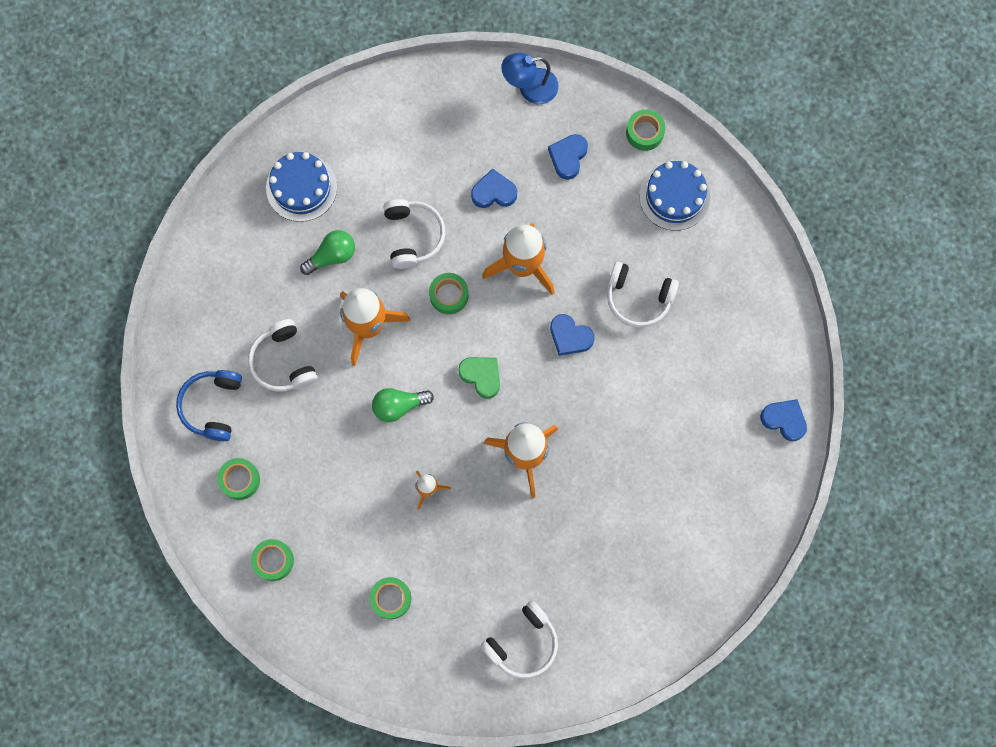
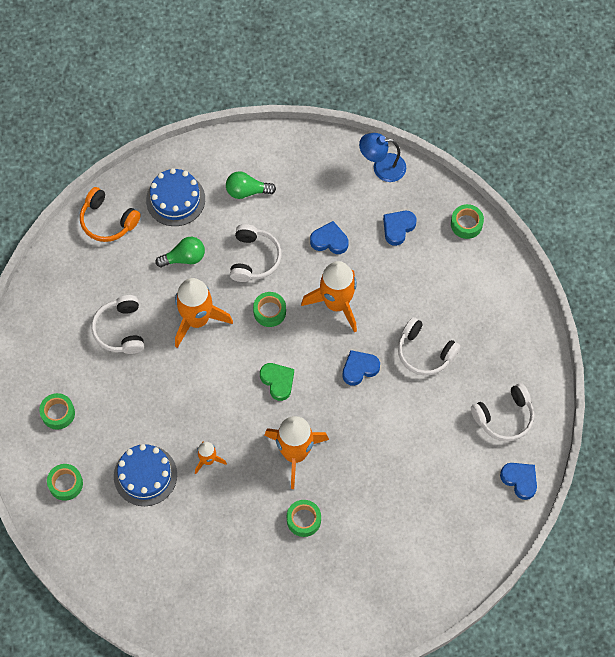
camera: 15 degrees right, 10 degrees down
(212, 406) = (53, 350): blue headphones -> none
(230, 234) = (108, 221): none -> orange headphones
(391, 598) = (152, 539): green tape -> green tape (303, 520)
(399, 406) = (203, 388): green light bulb -> green light bulb (247, 191)
(523, 643) = (250, 604): white headphones -> white headphones (504, 417)
(570, 337) = (359, 369): blue heart -> blue heart turned 105 degrees clockwise
(674, 196) = (477, 279): blue cake -> blue cake (145, 475)

